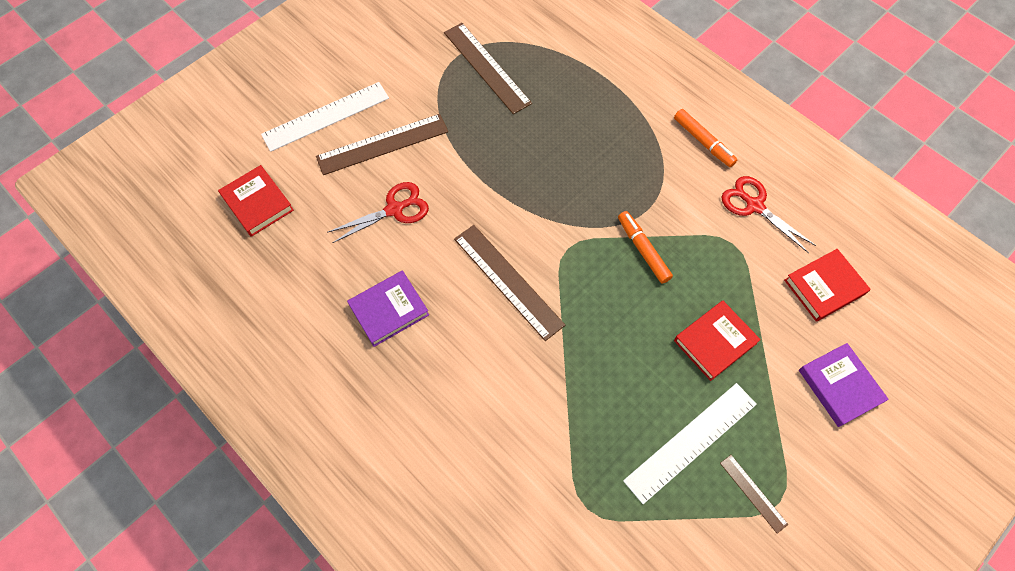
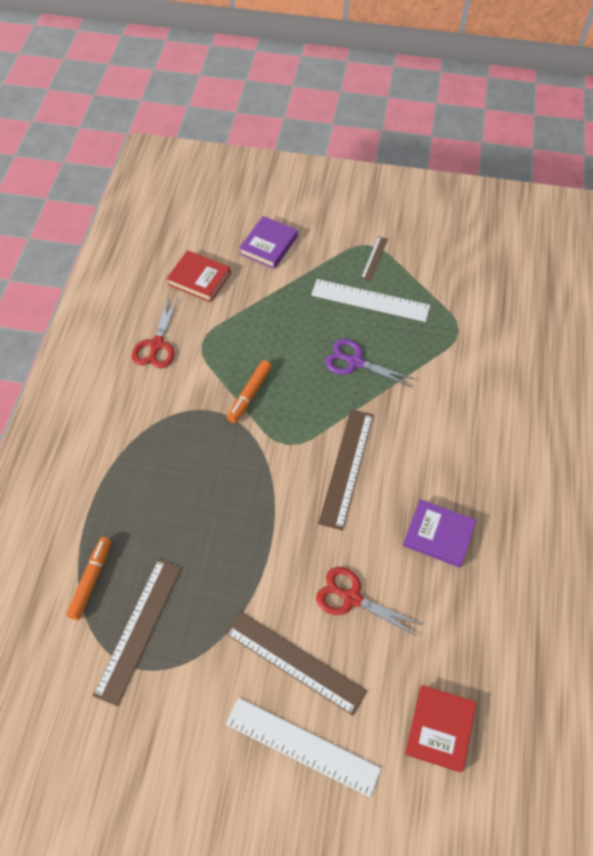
camera: 125 degrees left, 5 degrees down
(618, 368) = (355, 362): none -> purple scissors
(703, 142) = (115, 405): orange marker -> orange marker (91, 580)
(715, 342) = (290, 319): red book -> none

